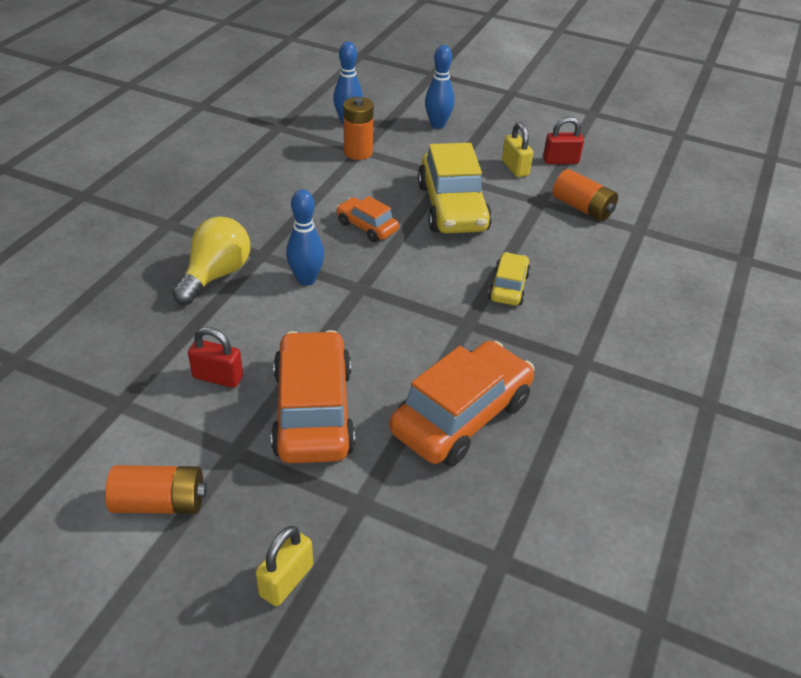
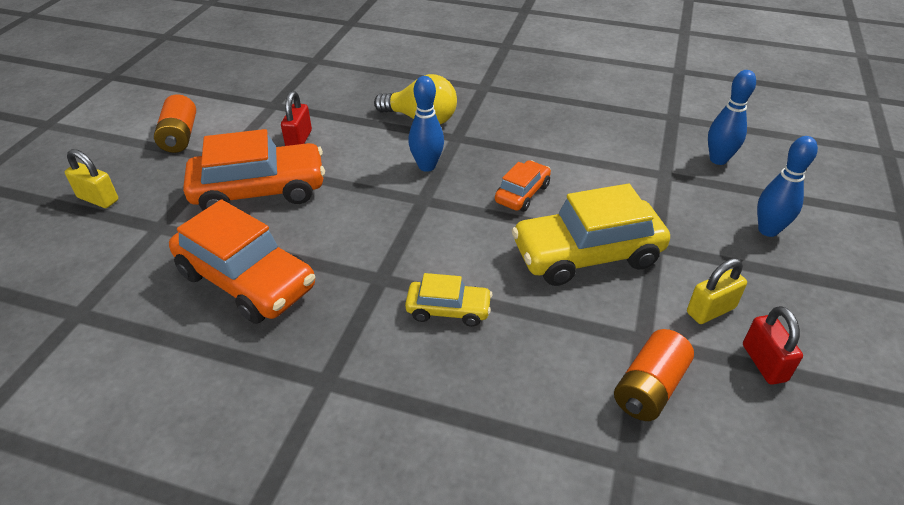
camera: 85 degrees right, 0 degrees up
(358, 152) = (659, 173): orange battery -> none

